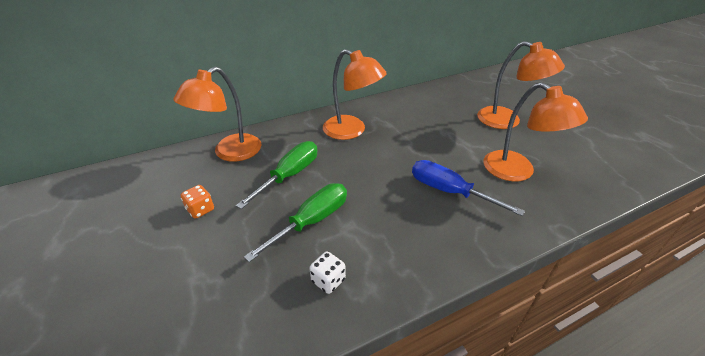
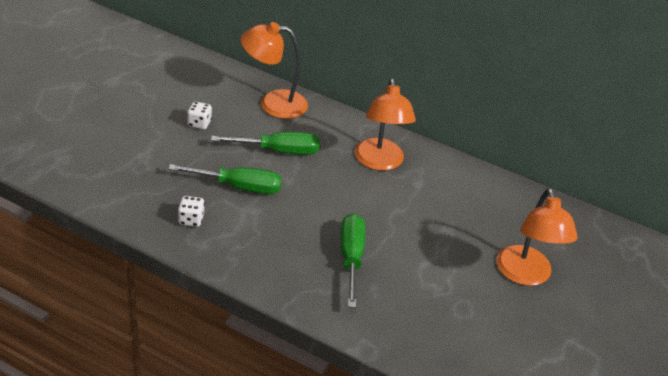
camera: 50 degrees right, 0 degrees up
(200, 209) = (199, 124): orange dice -> white dice
(449, 191) = (351, 258): blue screwdriver -> green screwdriver
(517, 171) = (430, 301): orange lamp -> none

